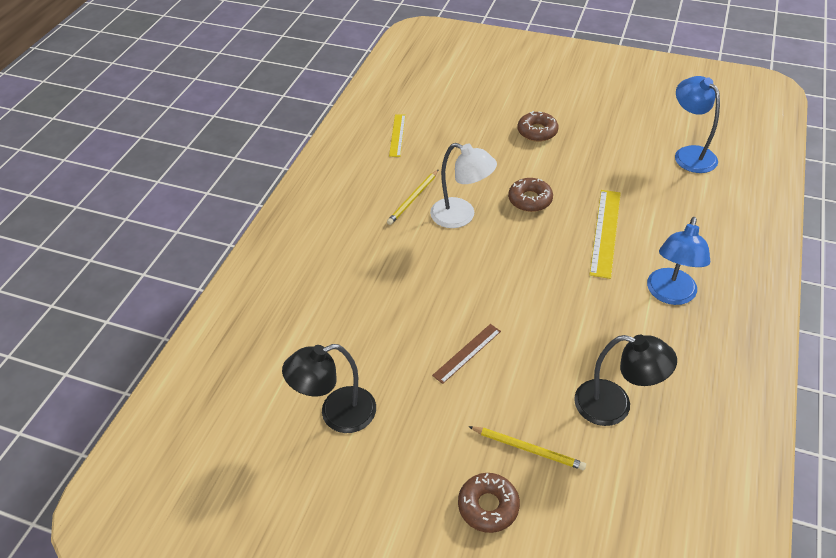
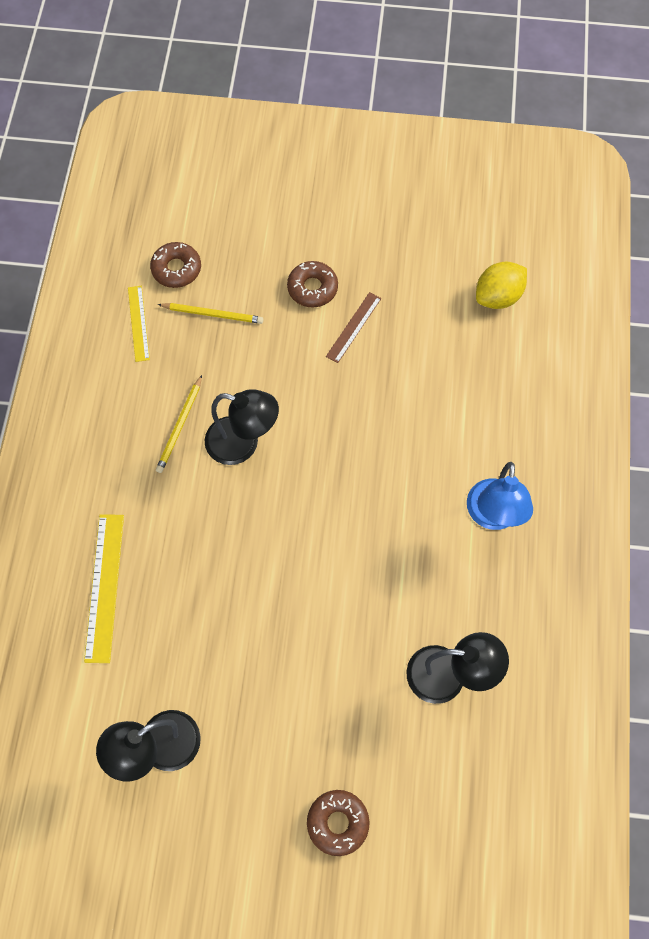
camera: 15 degrees left, 20 degrees up
(461, 216) = (243, 444): white lamp -> black lamp
(467, 353) = (284, 640): brown ruler -> brown ruler (354, 327)
(528, 449) = (367, 747): yellow pencil -> yellow pencil (213, 314)
(530, 200) = (320, 403): brown donut -> brown donut (176, 269)
(605, 232) = (413, 438): yellow ruler -> yellow ruler (104, 587)
(689, 154) = (498, 297): blue lamp -> yellow lemon

